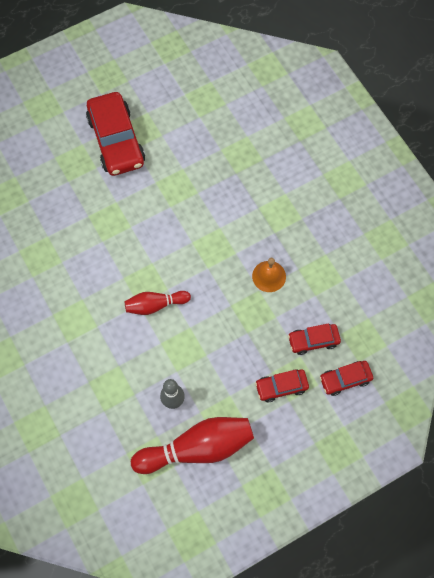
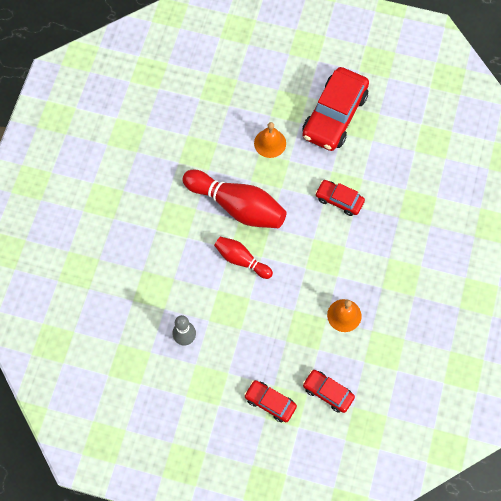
camera: 45 degrees right, 0 degrees up
(89, 201) = (270, 143): none -> orange bell
(197, 448) = (168, 387): red bowling pin -> red bowling pin (237, 206)
(345, 379) = (322, 443): red car -> red car (339, 200)

